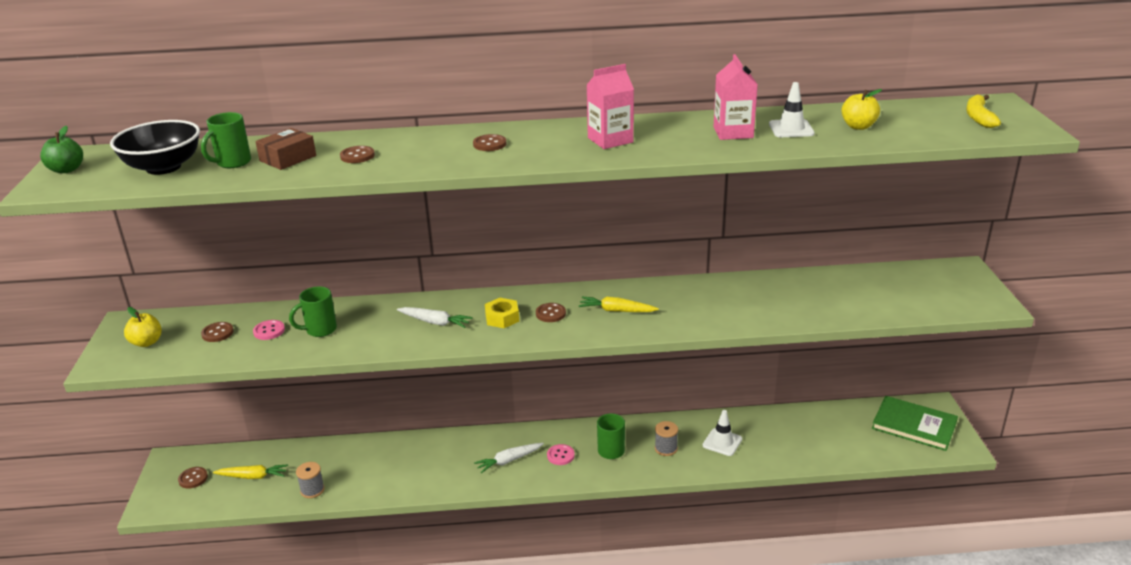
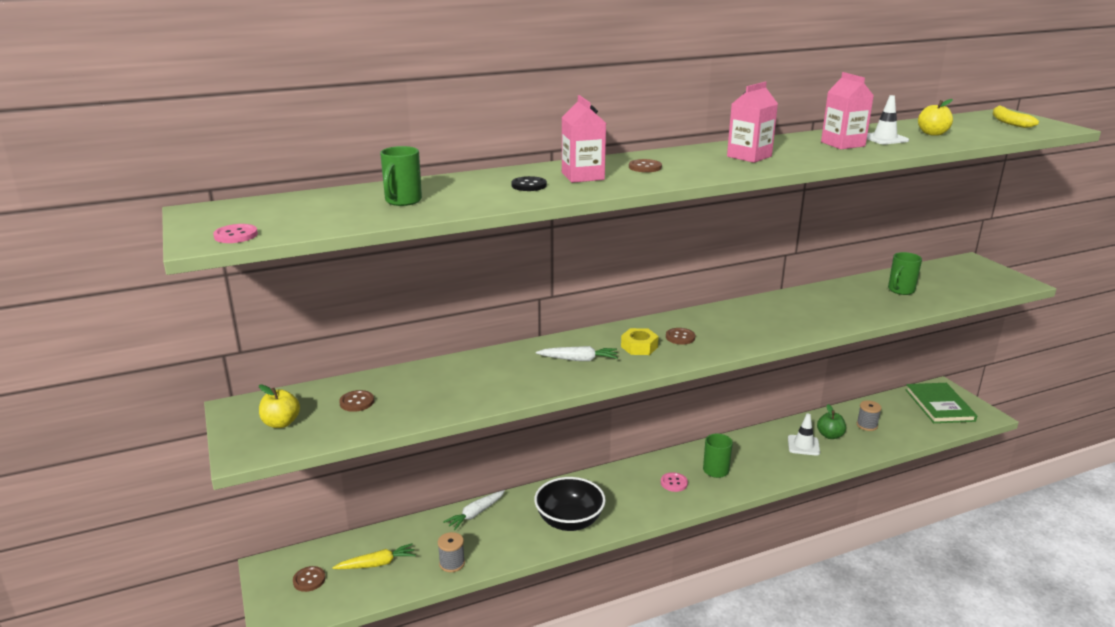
camera: 20 degrees left, 5 degrees down
(66, 170) = (211, 223): green apple -> green apple (830, 435)
(163, 167) = (328, 211): black bowl -> black bowl (569, 521)
(269, 331) = (413, 392): pink button -> pink button (236, 235)
(288, 158) = (458, 193): brown box -> none
(320, 330) = (467, 383): green mug -> green mug (900, 290)
(357, 156) = (529, 185): brown button -> black button
(418, 149) = (582, 176): none -> pink carton
(509, 461) = (629, 497): white carrot -> white carrot (475, 514)
(616, 311) = (736, 327): yellow carrot -> none
(666, 448) = (761, 459): grey spool -> grey spool (867, 425)
(914, 425) = (939, 405): green book -> green book turned 75 degrees clockwise

